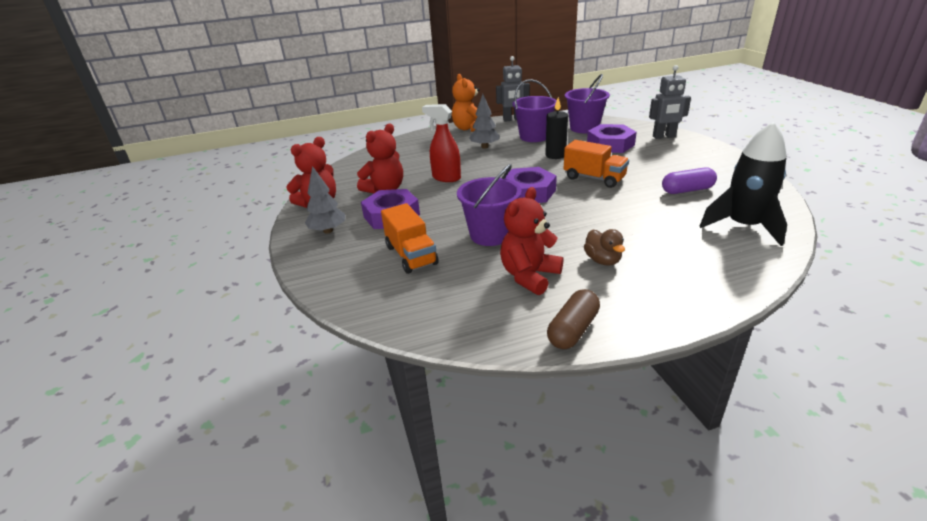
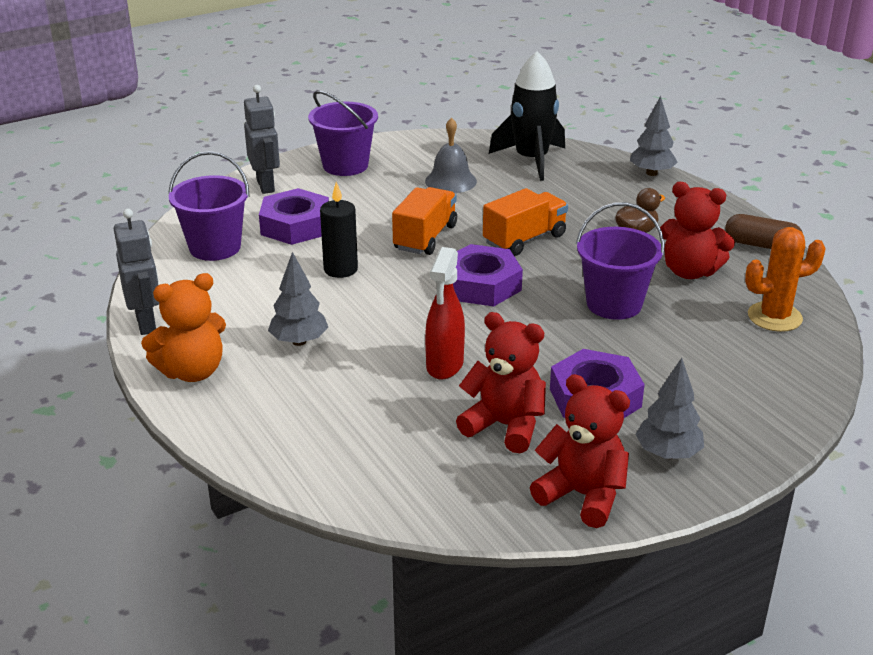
camera: 105 degrees left, 0 degrees up
(411, 255) = (692, 358): orange truck -> orange truck (524, 239)
(445, 305) = (774, 317): none -> orange cactus
(534, 136) = (251, 293): purple bucket -> purple bucket (345, 165)
(687, 190) = (450, 181): purple capsule -> grey bell
(737, 289) = (651, 173): none -> grey tree

